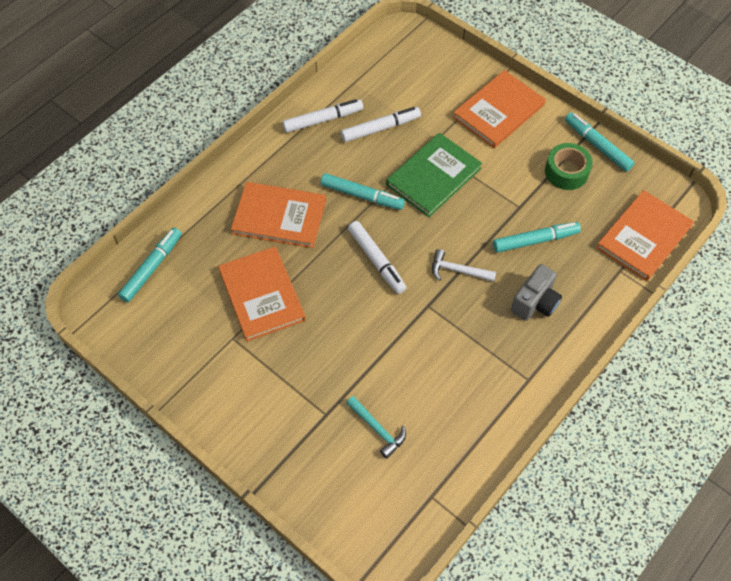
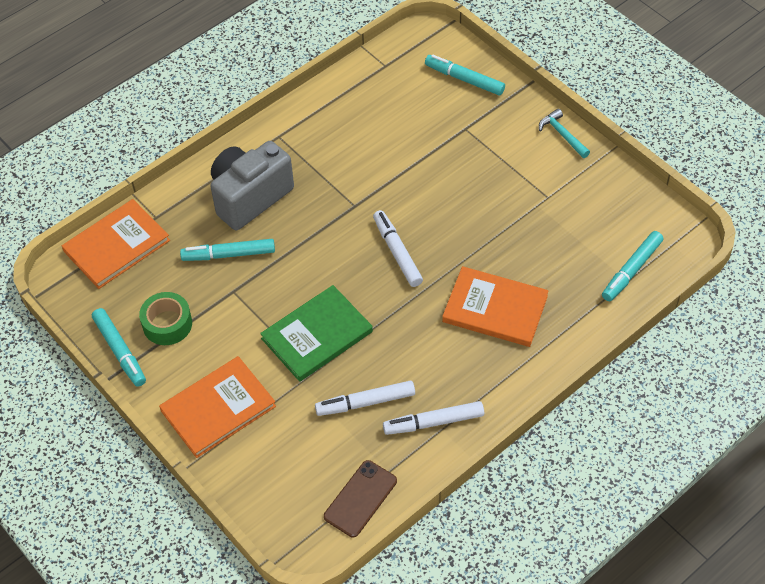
camera: 170 degrees left, 5 degrees down
(261, 295) = (518, 232): orange book -> none
(362, 196) = (401, 322): turquoise marker -> turquoise marker (464, 79)
(371, 63) = (360, 498): none -> brown phone
(377, 429) = (421, 113): turquoise hammer -> turquoise hammer (562, 135)
(458, 270) = (316, 234): white hammer -> none
(535, 302) = (250, 197): grey camera -> grey camera, size x1.67

